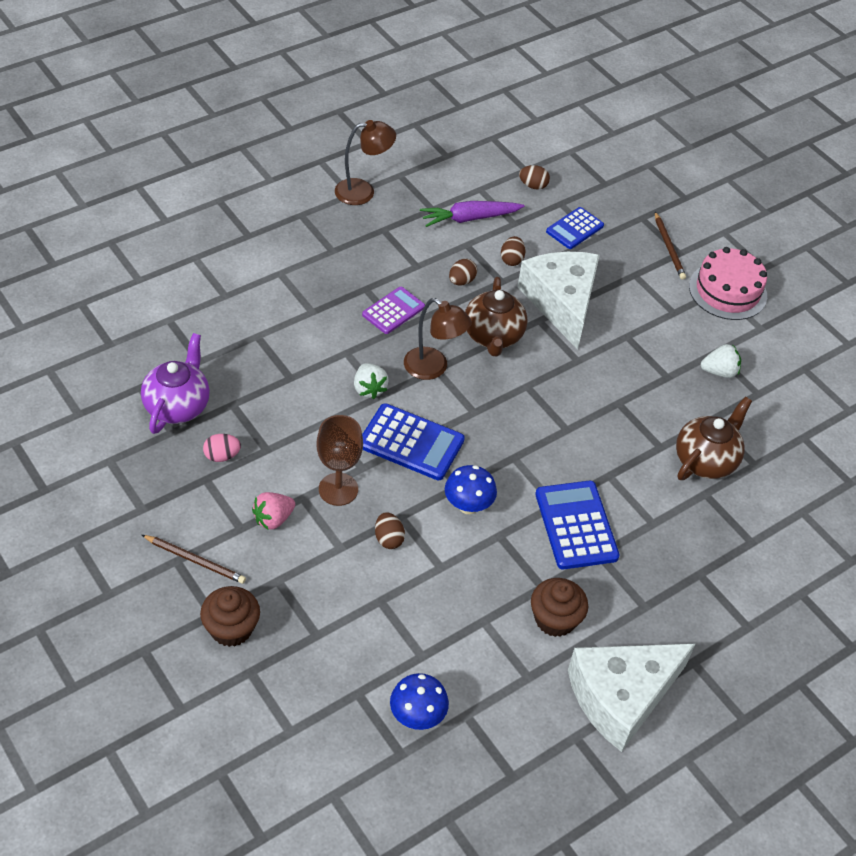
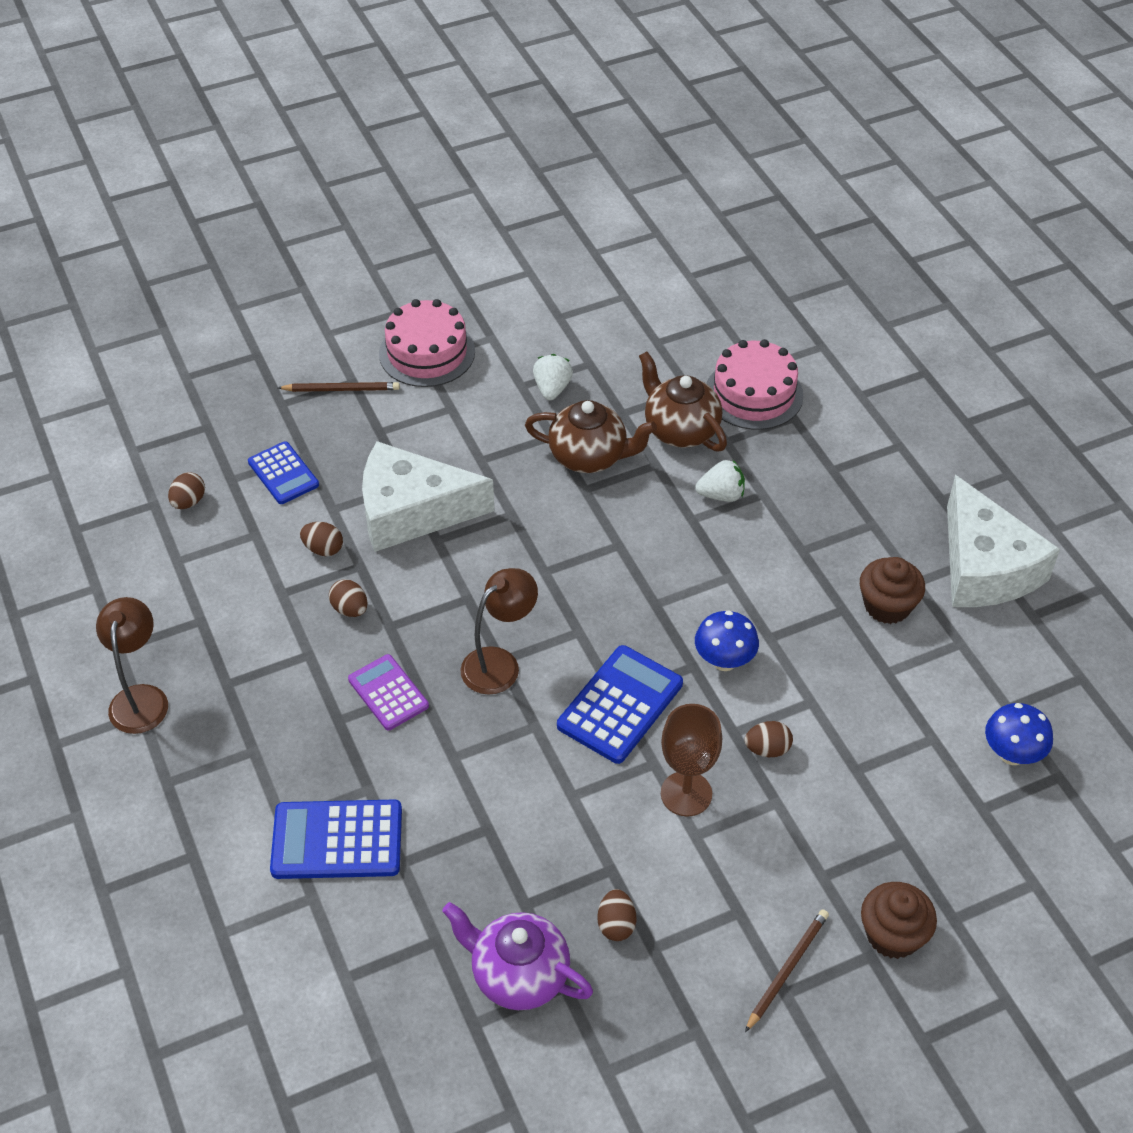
camera: 75 degrees left, 0 degrees up
(222, 456) = (616, 924): pink egg -> brown egg
(273, 519) = (727, 872): pink strawberry -> none
(369, 389) = (523, 739): white strawberry -> white strawberry (721, 495)
(469, 218) = (232, 581): purple carrot -> none
(493, 336) = (456, 591): brown teapot -> brown teapot (589, 457)
(576, 525) = (761, 563): blue calculator -> blue calculator (337, 840)
(769, 510) = (754, 394): none -> pink cake

